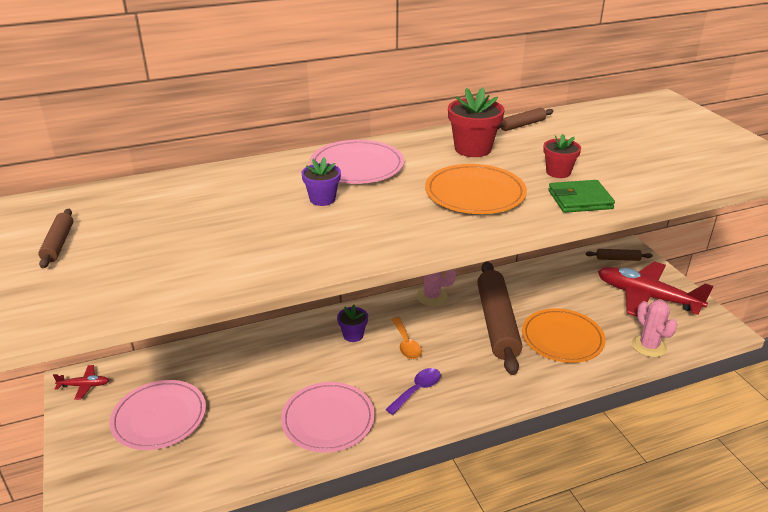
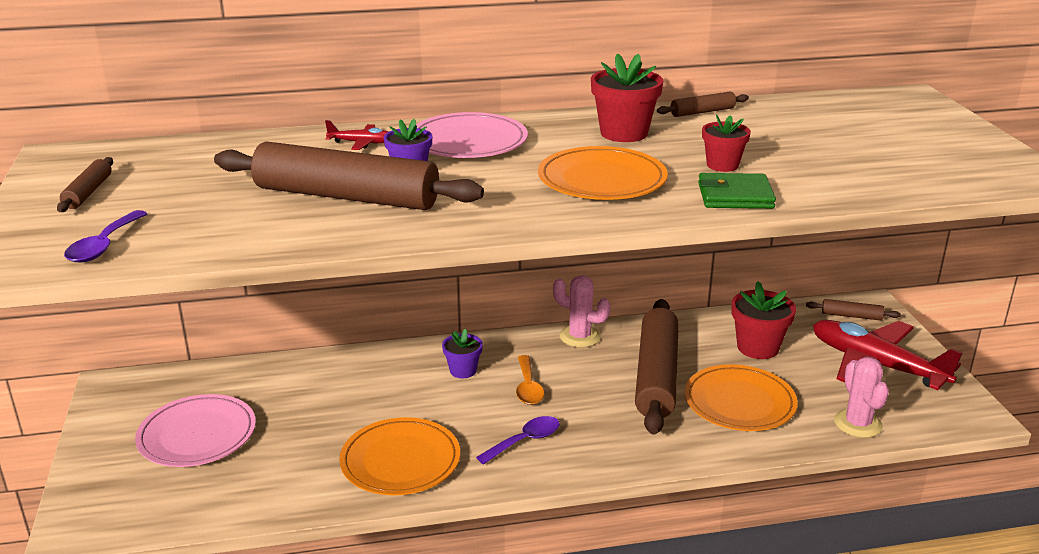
camera: 10 degrees right, 5 degrees down
(84, 385) = (121, 391): red plane -> red plane (362, 143)
(92, 298) = (104, 246): none -> purple spoon
(281, 228) = (346, 196): none -> brown rolling pin
(328, 420) = (400, 461): pink plate -> orange plate
(561, 292) = (758, 347): none -> red flower pot

